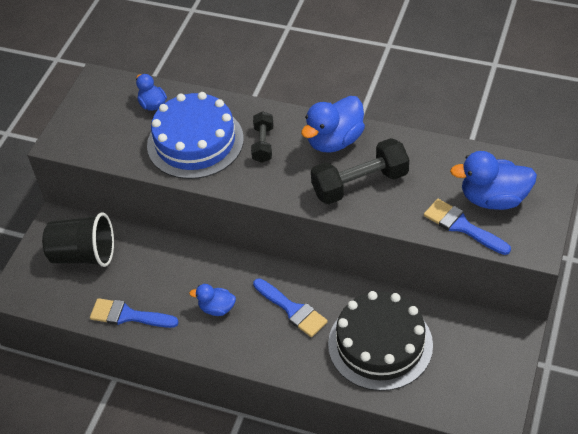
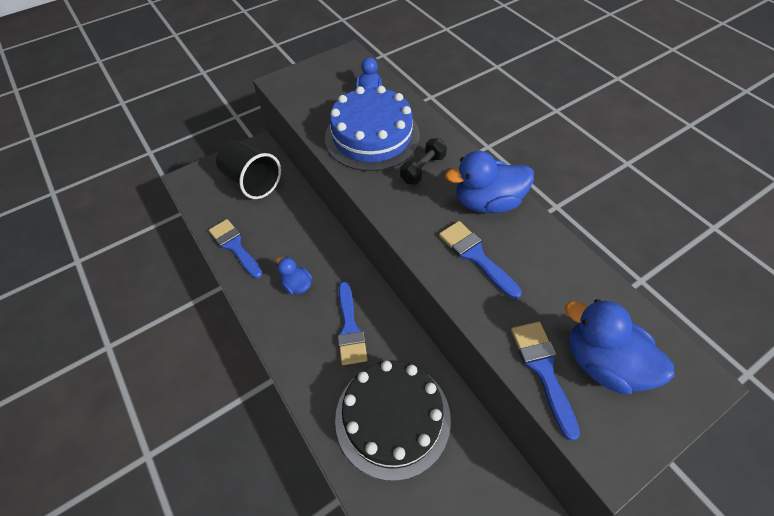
camera: 35 degrees right, 5 degrees up
(360, 183) = (475, 256): black dumbbell -> blue brush

